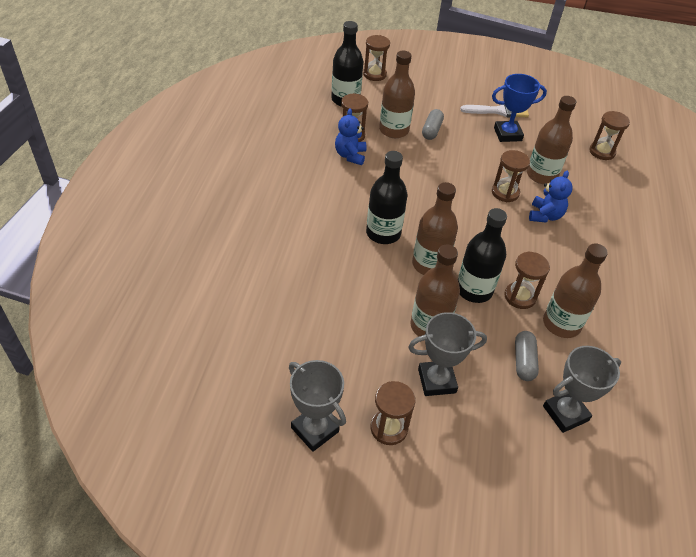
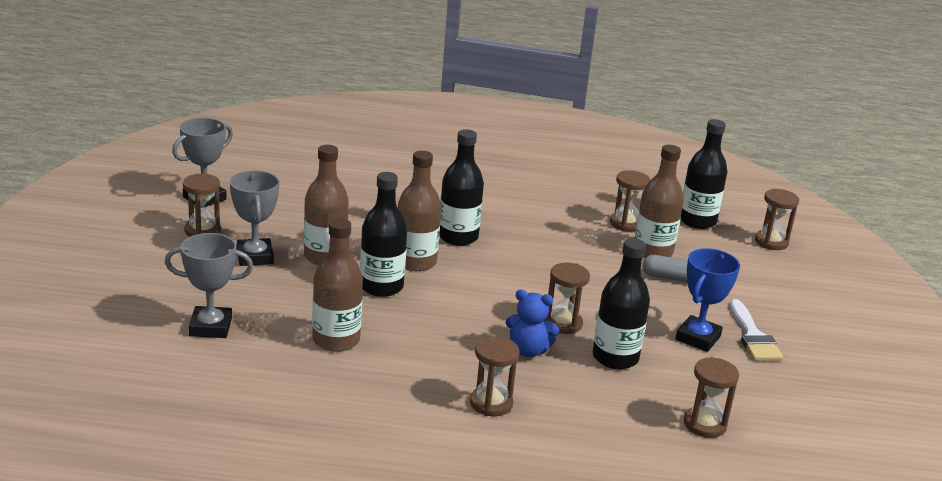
camera: 85 degrees right, 20 degrees down
(350, 155) = (586, 221): blue teddy bear -> none
(507, 134) = (698, 338): blue trophy -> blue trophy turned 45 degrees clockwise
(520, 297) = (375, 316): brown hourglass -> brown hourglass (491, 403)
(523, 361) = (280, 309): grey capsule -> none
(541, 175) = (615, 358): brown bottle -> black bottle
(565, 413) = (210, 327): grey trophy -> grey trophy turned 60 degrees counterclockwise

